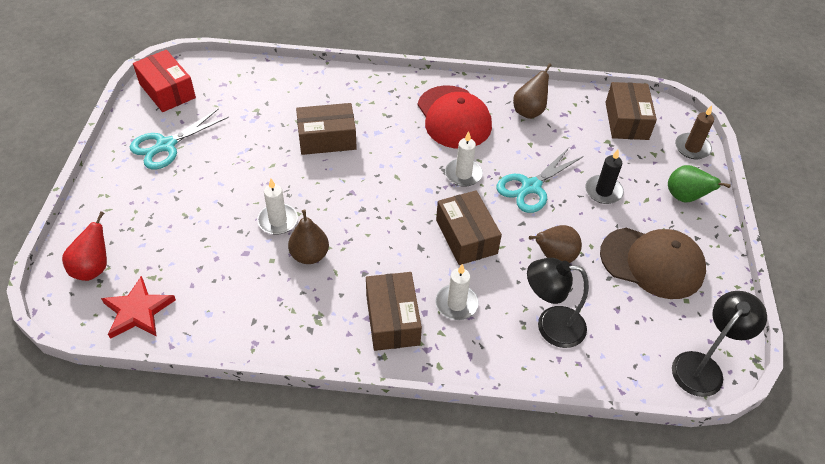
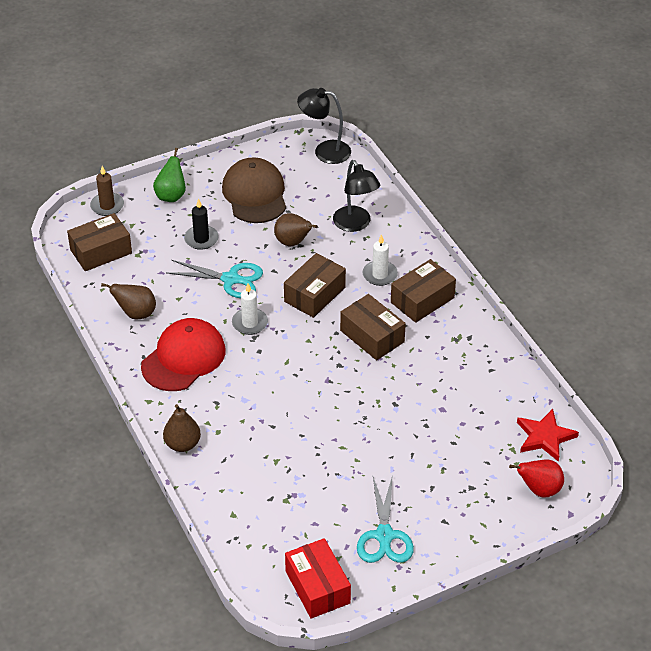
camera: 120 degrees left, 5 degrees down
(166, 145) = (384, 535): turquoise scissors -> turquoise scissors turned 75 degrees clockwise
(167, 91) = (317, 587): red box -> red box turned 45 degrees counterclockwise
(278, 221) = (396, 408): white candle -> none
(309, 255) = (410, 371): brown pear -> brown pear (182, 444)
(327, 139) = (281, 428): brown box -> brown box (372, 336)

